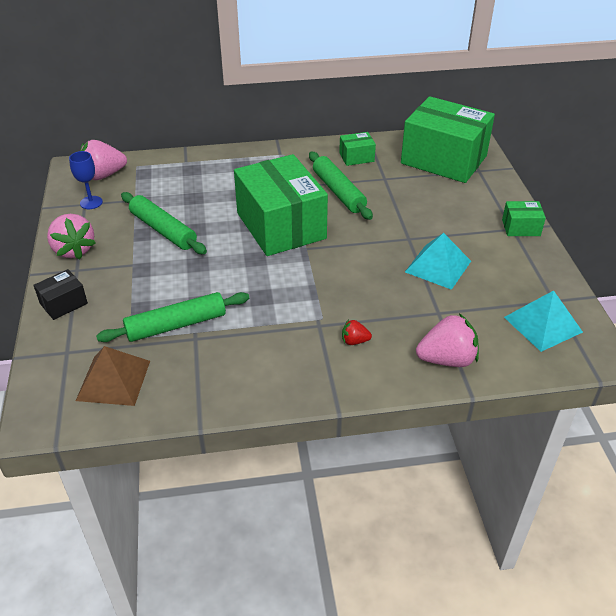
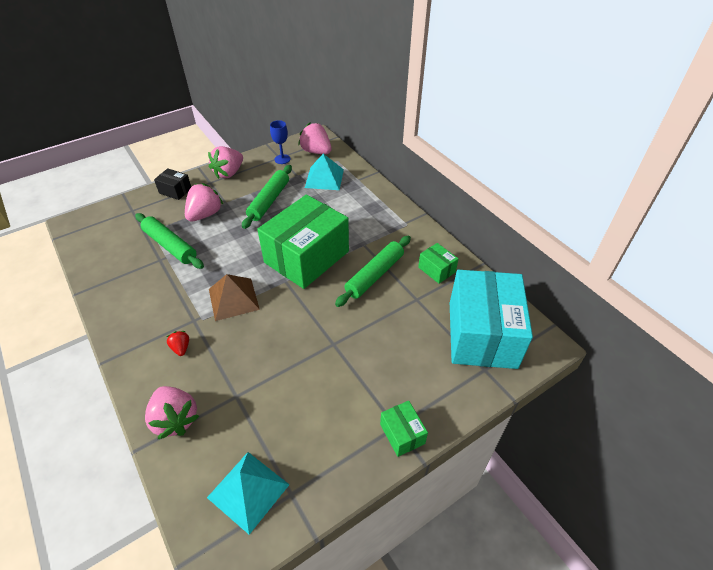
camera: 65 degrees right, 5 degrees up
(113, 380) = (111, 239): brown pyramid -> brown pyramid (233, 299)
(141, 285) = (205, 214): none -> pink strawberry
(438, 266) = (302, 377): turquoise pyramid -> turquoise pyramid (324, 178)
(443, 160) = (482, 334): green box -> turquoise box

